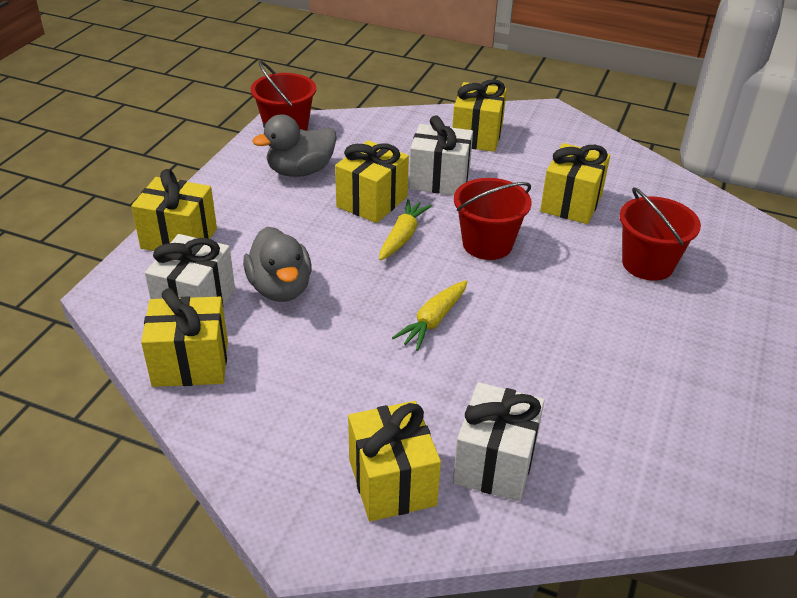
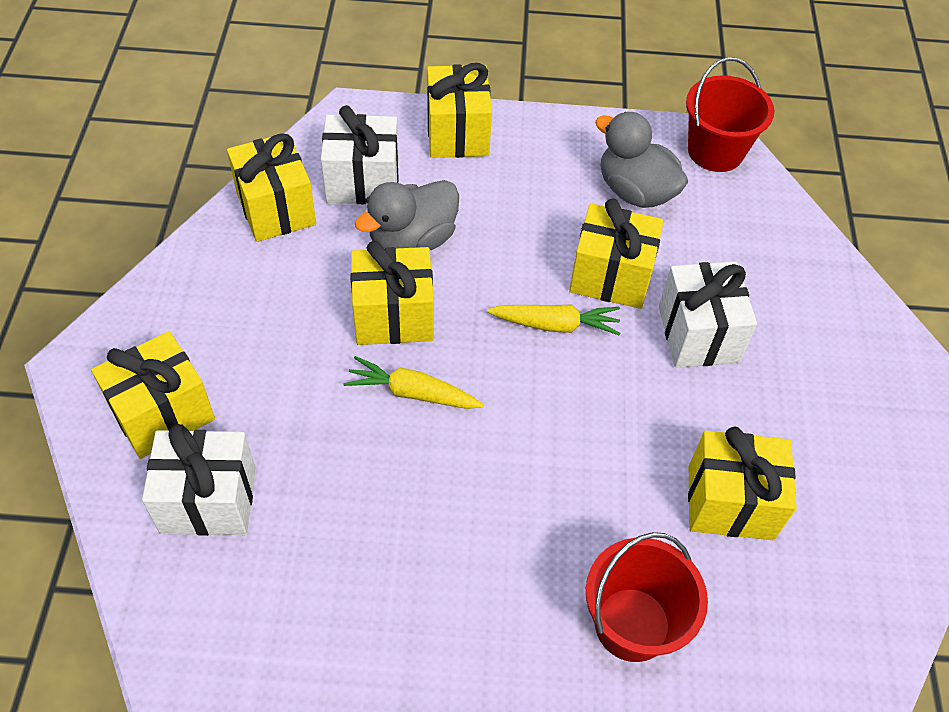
camera: 70 degrees right, 15 degrees up
(477, 136) = (834, 353): yellow gift -> yellow gift (393, 316)
(487, 244) = (583, 417): red bucket -> none

